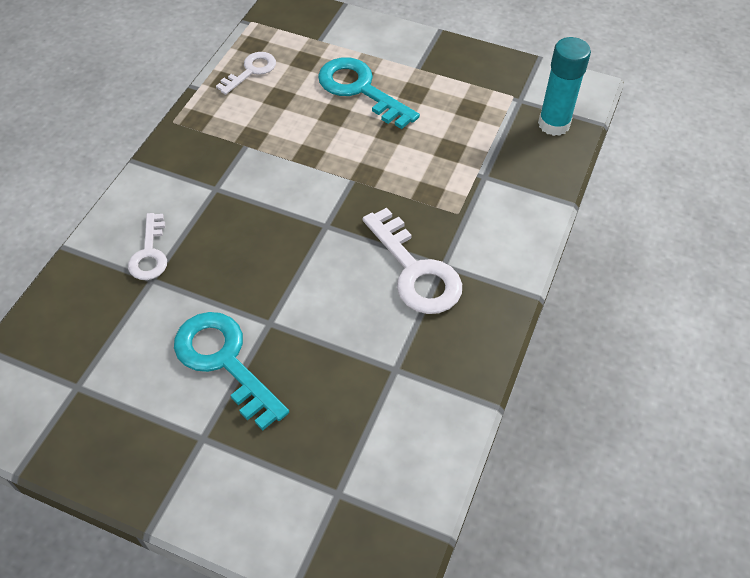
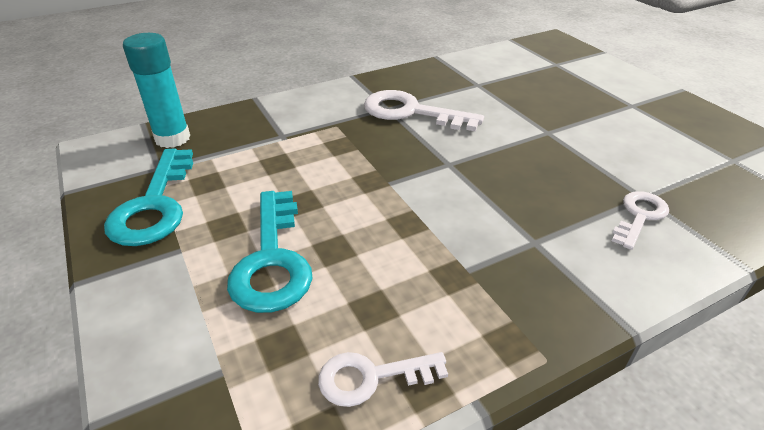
camera: 140 degrees left, 15 degrees down
(224, 361) = (597, 127): turquoise key -> turquoise key (154, 205)
(415, 271) = (411, 112): white key -> white key turned 75 degrees counterclockwise

